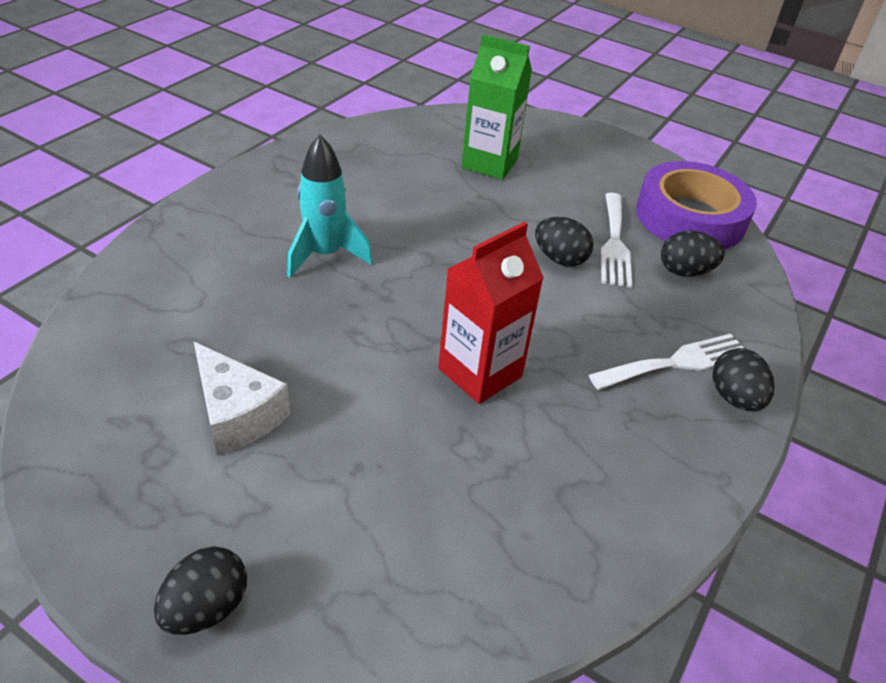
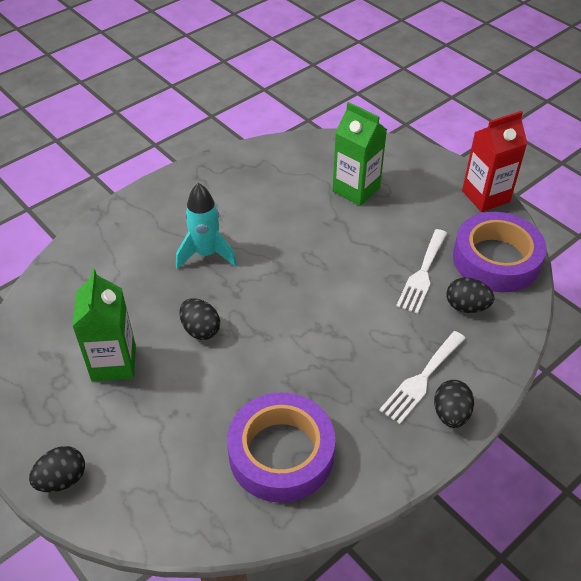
camera: 20 degrees right, 5 degrees up
(237, 414) = (114, 363): white cheese -> green carton
(480, 372) = (277, 362): red carton -> red carton (485, 196)
(539, 493) = (281, 453): none -> purple tape
(560, 259) = (373, 281): black egg -> black egg (200, 329)
(676, 363) = (421, 379): white fork -> white fork turned 135 degrees clockwise

